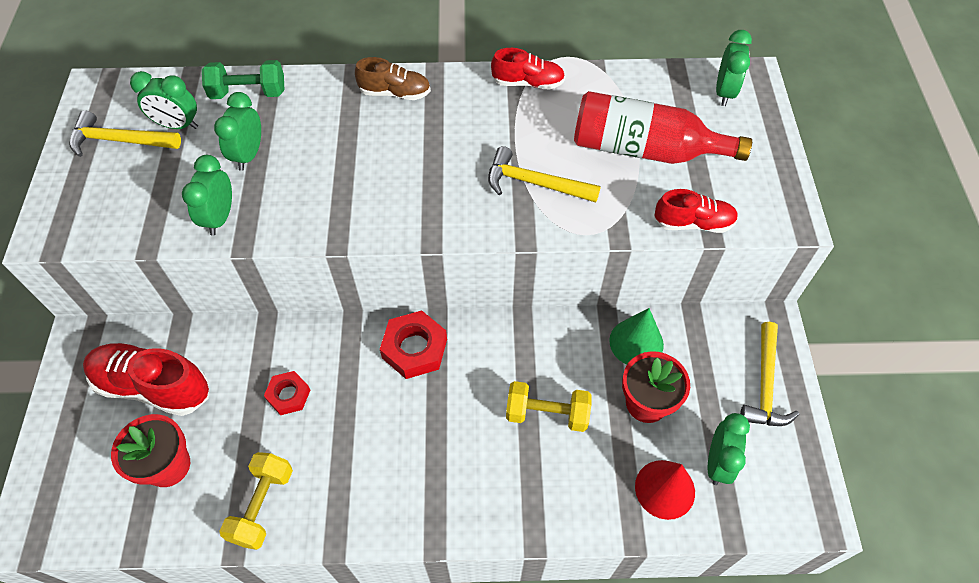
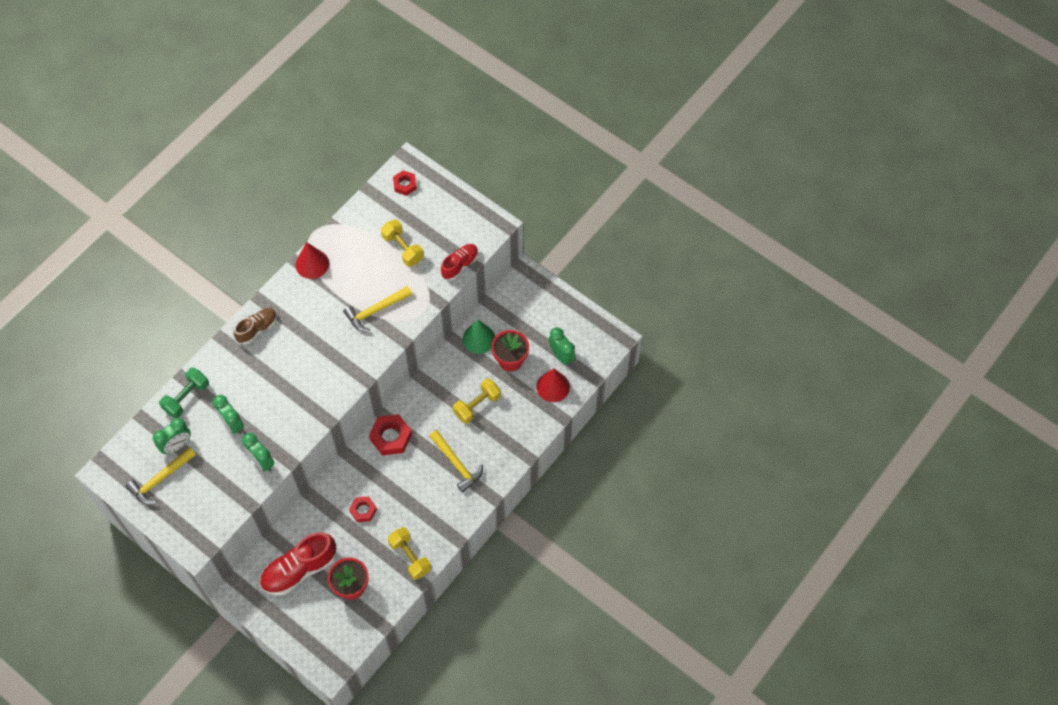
camera: 50 degrees left, 5 degrees up
(528, 83) = (312, 264): red shoe -> red cone
(645, 149) = (403, 248): red bottle -> yellow dumbbell
(724, 92) = (405, 185): green clock -> red nut
(765, 385) = (547, 305): yellow hammer -> yellow hammer (457, 464)

